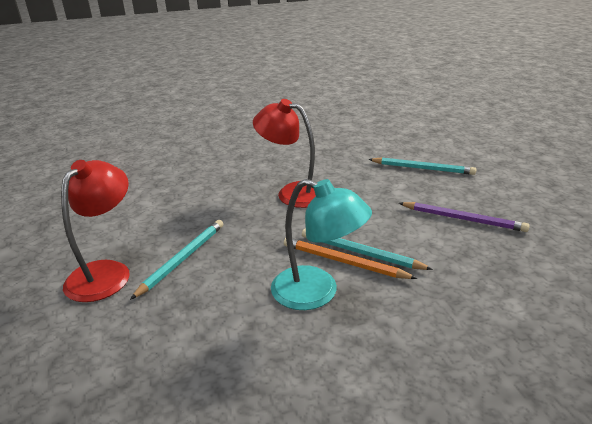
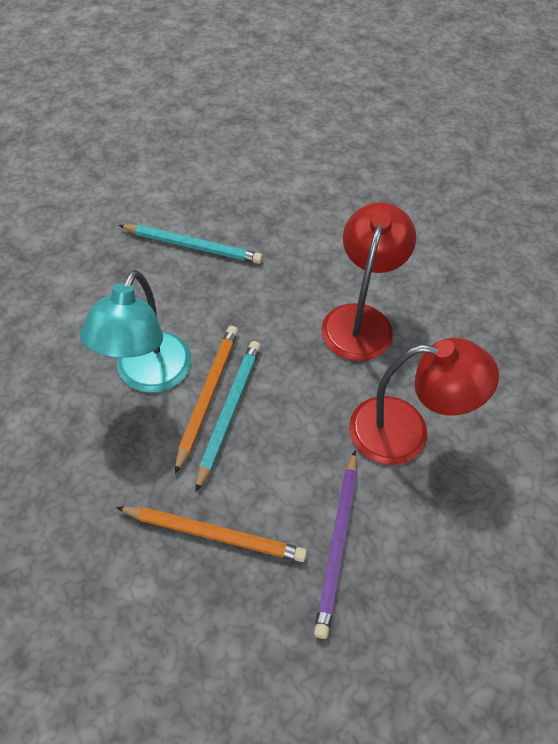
camera: 75 degrees right, 25 degrees up
(106, 272) = (163, 195): red lamp -> red lamp (405, 432)
(422, 168) = (494, 489): turquoise pencil -> none
(463, 267) = (214, 534): none -> orange pencil

